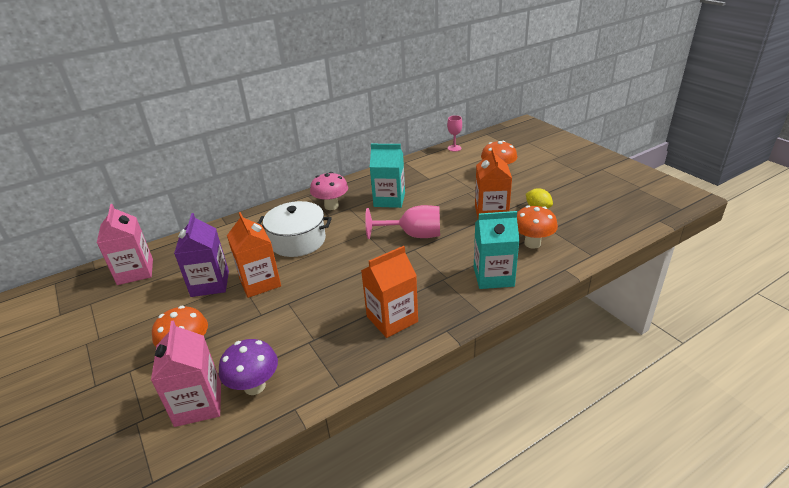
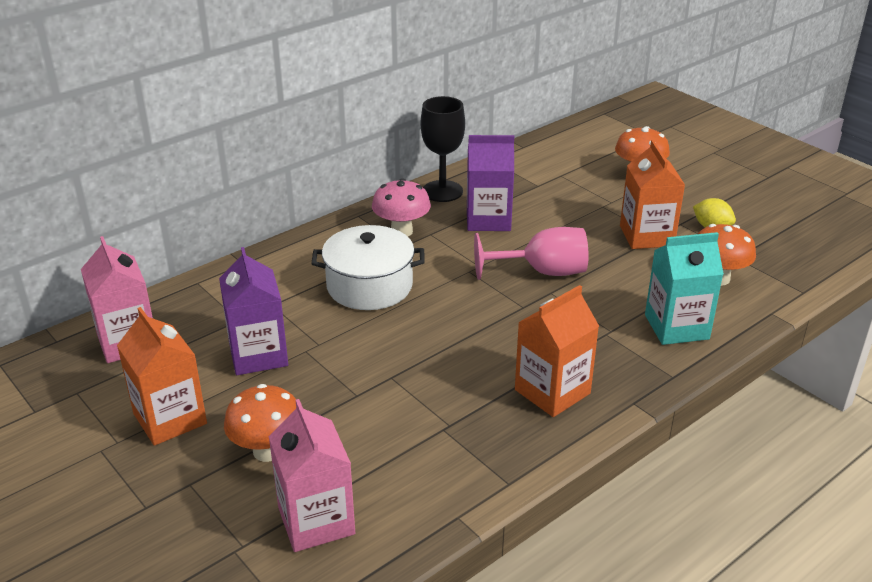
camera: 10 degrees left, 0 degrees up
(254, 386) = (389, 492): purple mushroom -> none
(260, 282) = (336, 349): orange carton -> orange carton (170, 419)
(366, 181) = (442, 191): none -> black goblet
(389, 200) = (488, 219): turquoise carton -> purple carton
(454, 148) = (561, 137): pink goblet -> none

